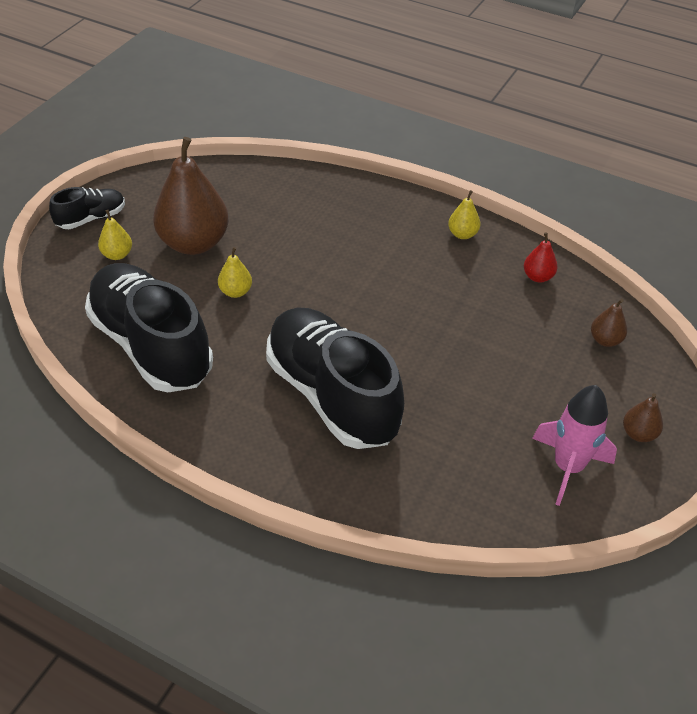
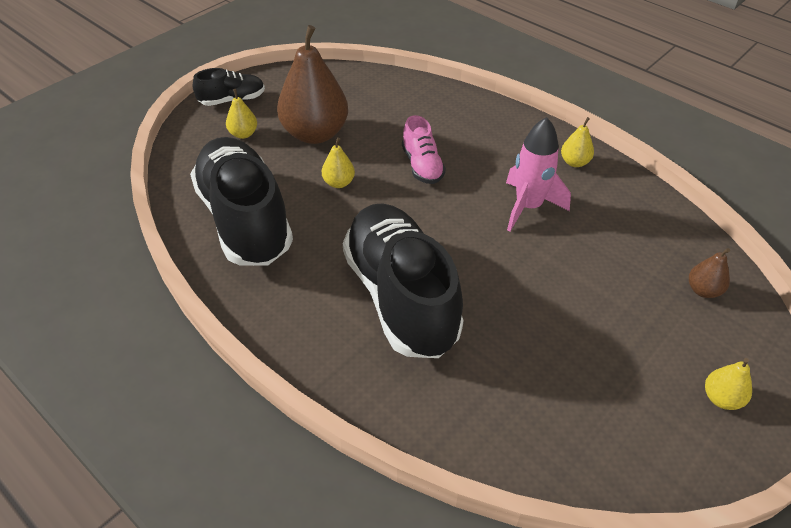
camera: 15 degrees right, 0 degrees up
(315, 261) = (422, 166): none -> pink shoe
(538, 277) = (643, 214): red pear -> none
(568, 467) = (632, 420): pink rocket -> pink rocket (528, 207)
(638, 434) = (721, 398): brown pear -> yellow pear

